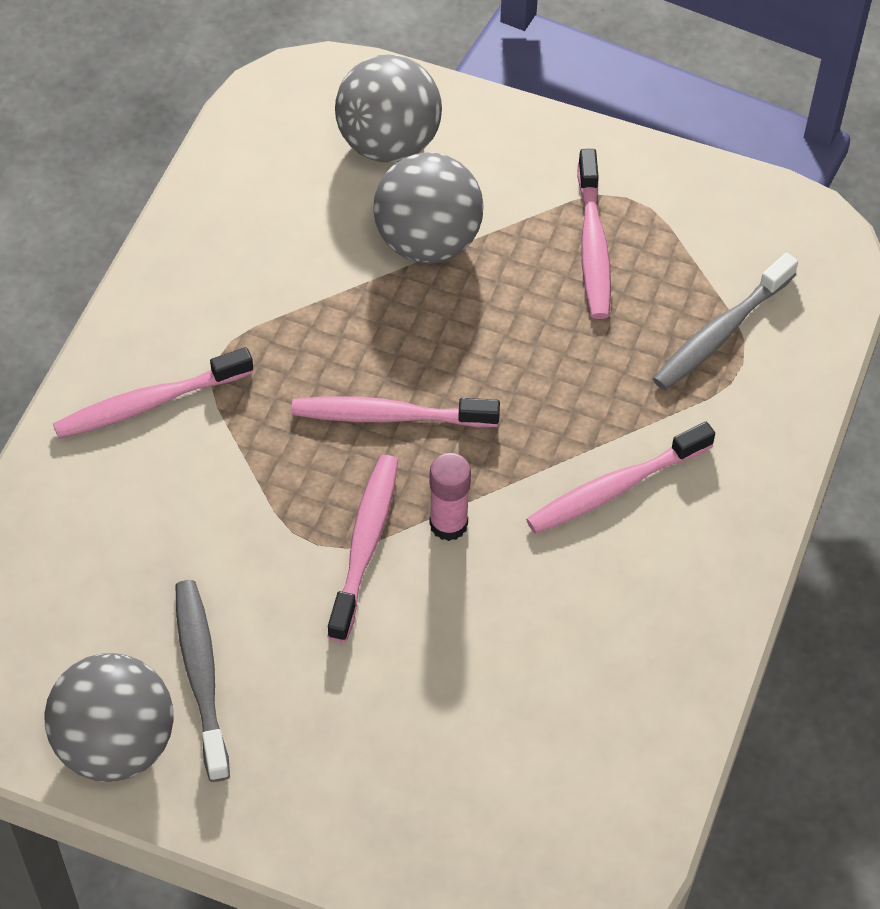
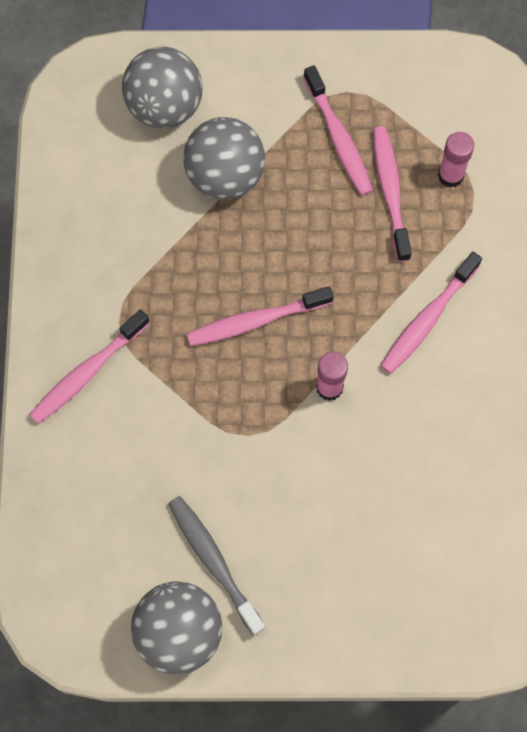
camera: 20 degrees left, 15 degrees up
(365, 544) = (280, 423): pink toothbrush -> pink toothbrush (390, 191)
(720, 333) = (450, 175): grey toothbrush -> pink glue stick

